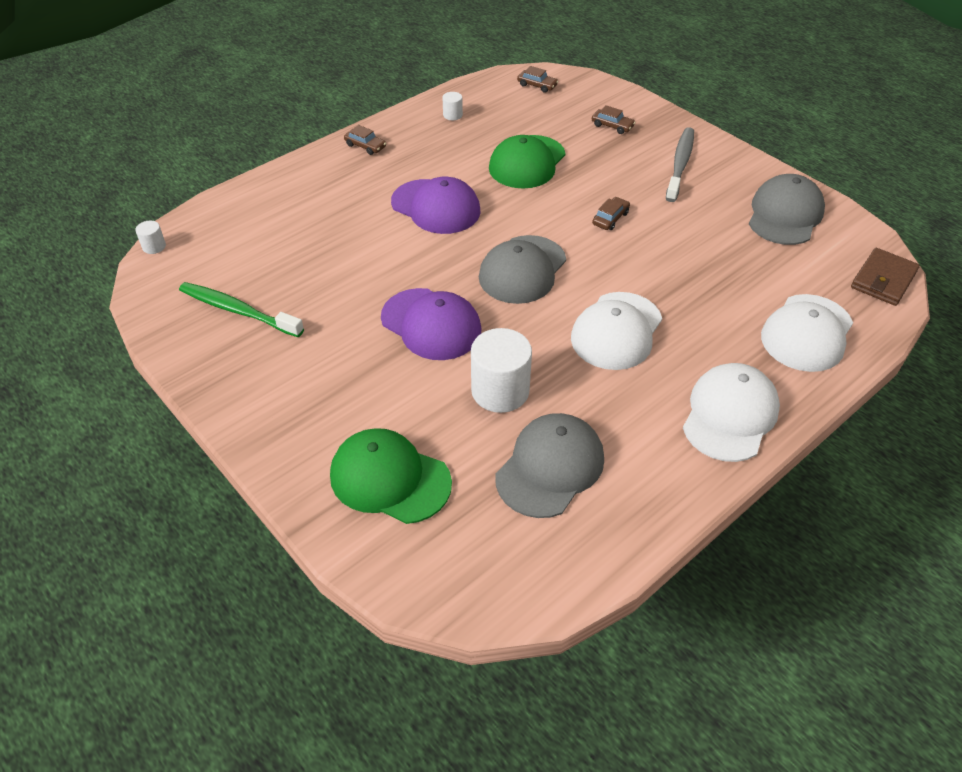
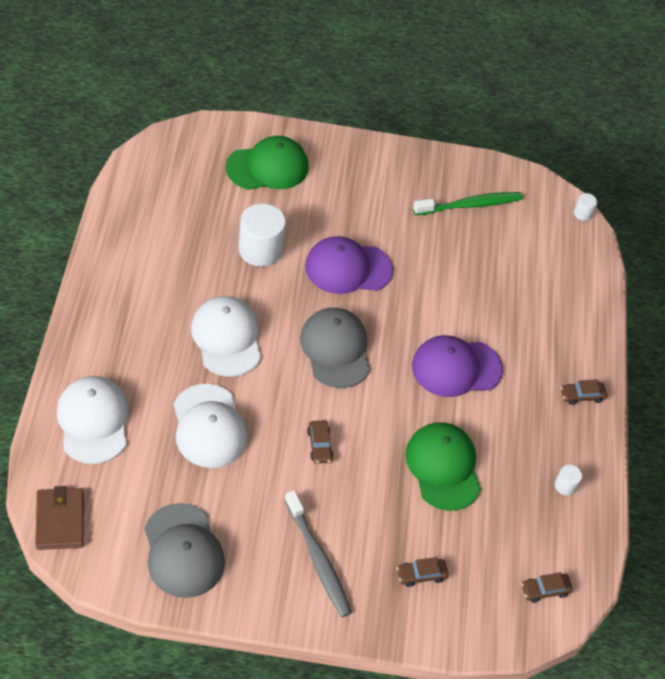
camera: 130 degrees right, 5 degrees up
(550, 467) = (189, 222): grey cap -> none
(730, 415) = (107, 318): white cap -> white cap (209, 426)

